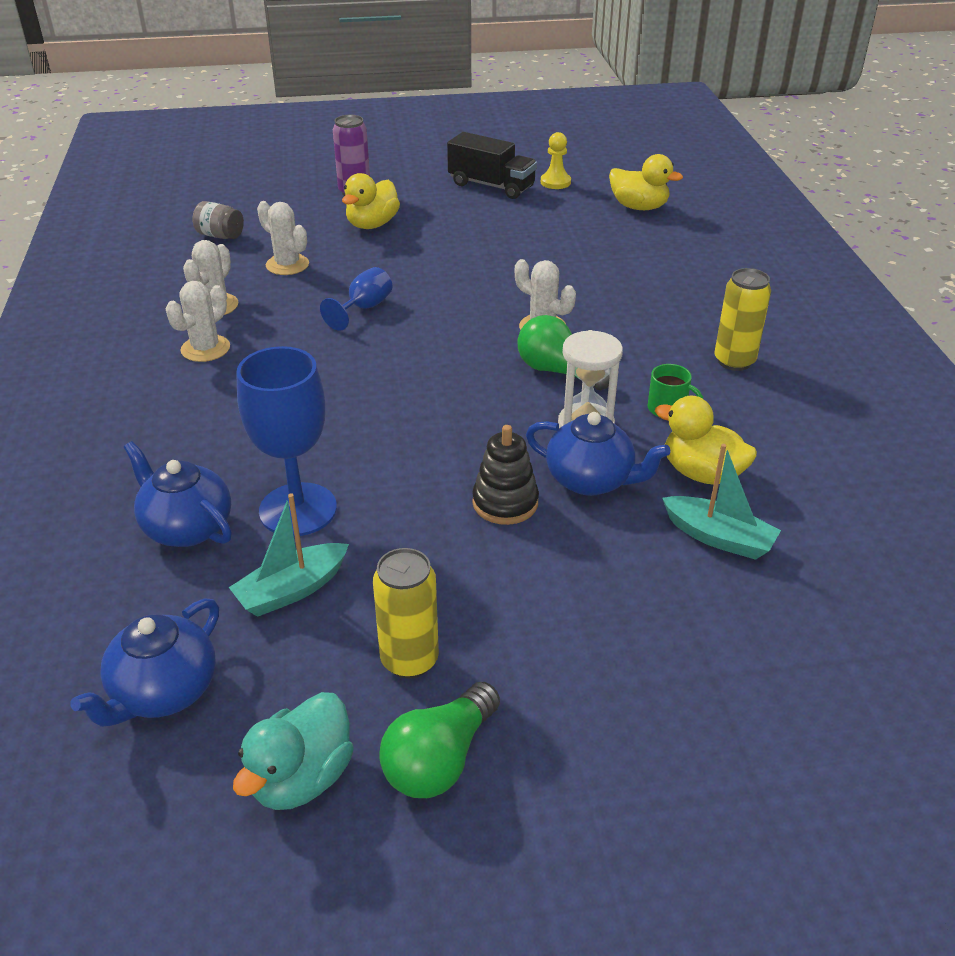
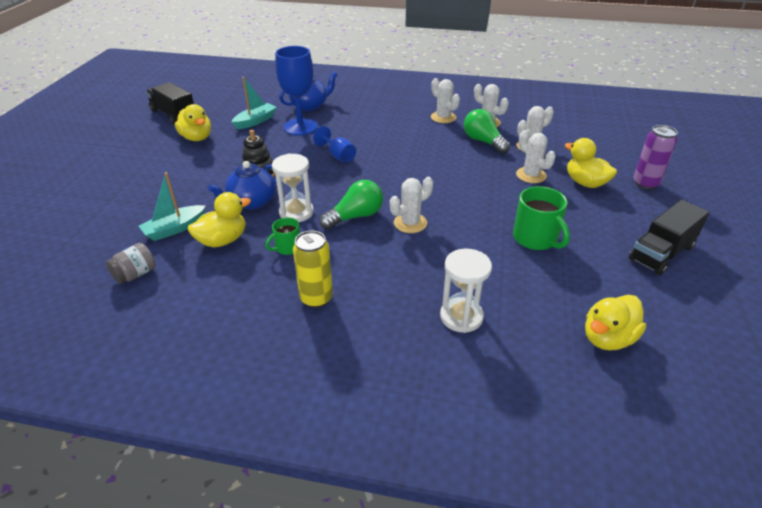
camera: 110 degrees right, 0 degrees up
(163, 692) = (232, 98): blue teapot -> none
(220, 235) = (576, 130): grey jar -> grey jar (135, 274)
(292, 590) = (255, 121): turquoise boat -> turquoise boat turned 60 degrees clockwise
(301, 778) = (173, 115): turquoise duck -> black truck
(364, 308) = (465, 164): blue goblet -> blue goblet (338, 156)
(371, 258) = (531, 175): none -> white cactus
(409, 660) = (197, 138): yellow can -> yellow duck
(440, 759) = (151, 137): green light bulb -> green light bulb (483, 141)
(514, 246) = (536, 239): none -> green mug
(555, 182) = (672, 295): yellow pawn -> none
(677, 273) = (461, 317): none -> white hourglass

